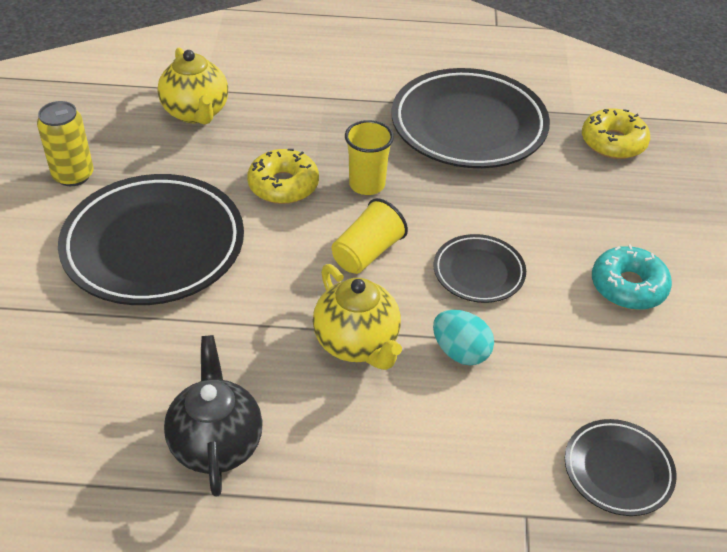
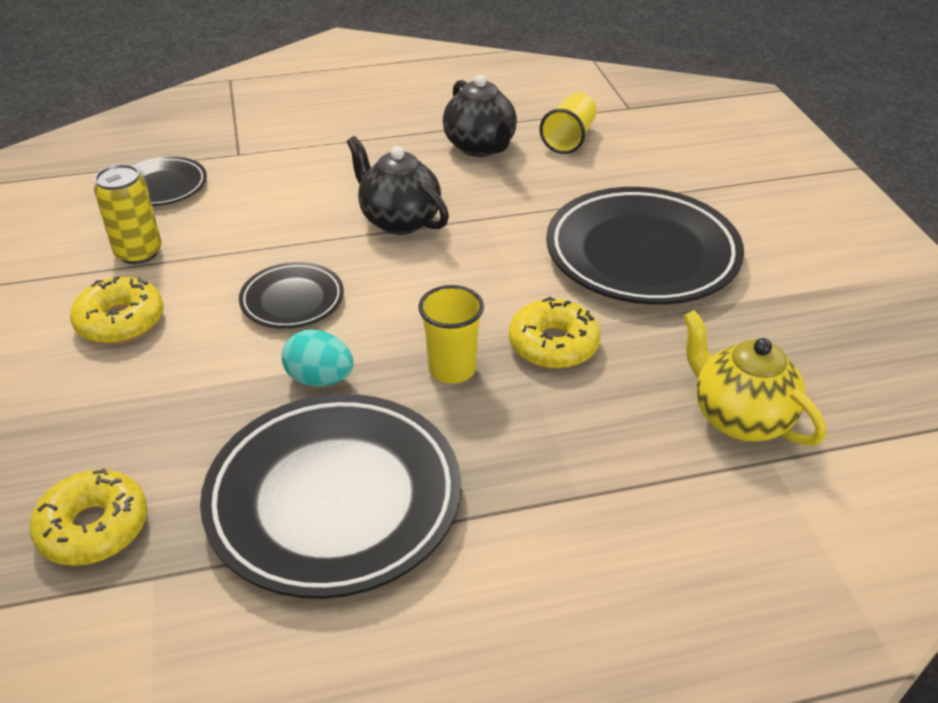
camera: 165 degrees right, 5 degrees down
(73, 175) = (796, 301): yellow can -> yellow can (139, 253)
(357, 343) = (399, 220): yellow teapot -> black teapot
(367, 253) = (420, 293): yellow cup -> yellow cup (569, 139)
(460, 352) = (301, 232): turquoise egg -> turquoise egg (320, 379)
(628, 286) = (120, 321): turquoise donut -> yellow donut

